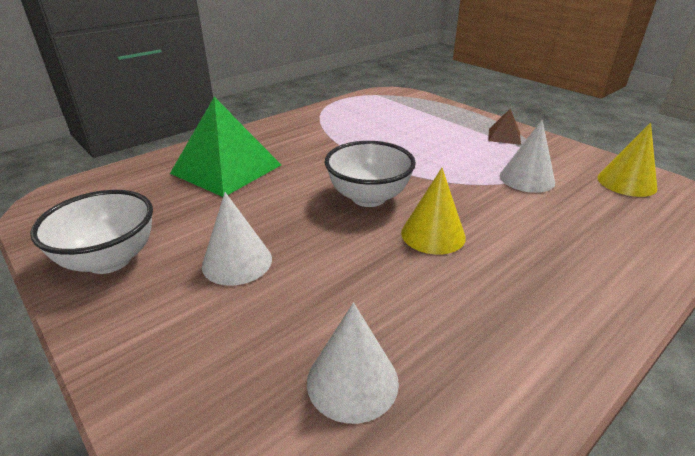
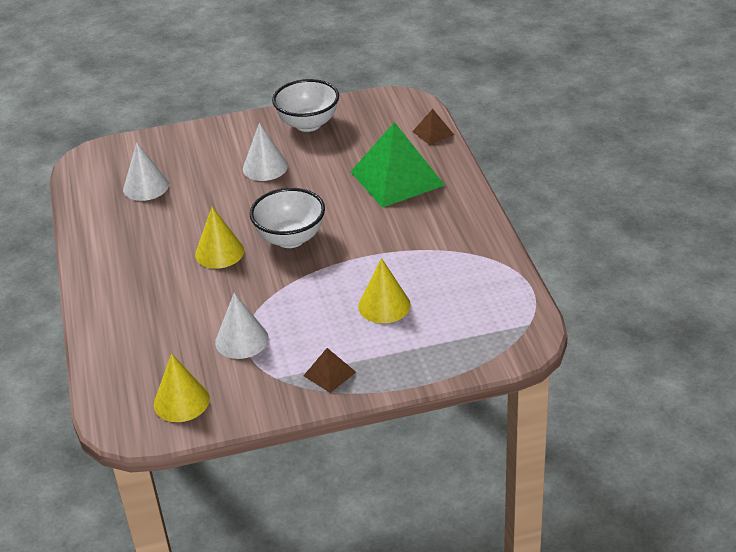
camera: 120 degrees right, 5 degrees up
(130, 169) = (433, 133): none -> brown pyramid
(411, 135) = (384, 305): none -> yellow cone

